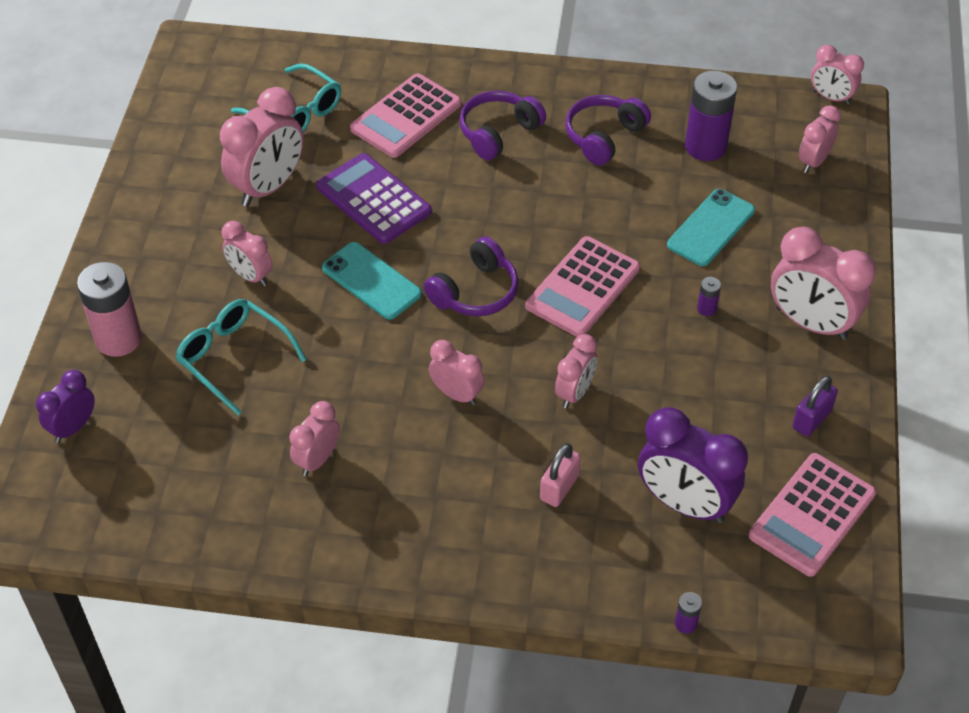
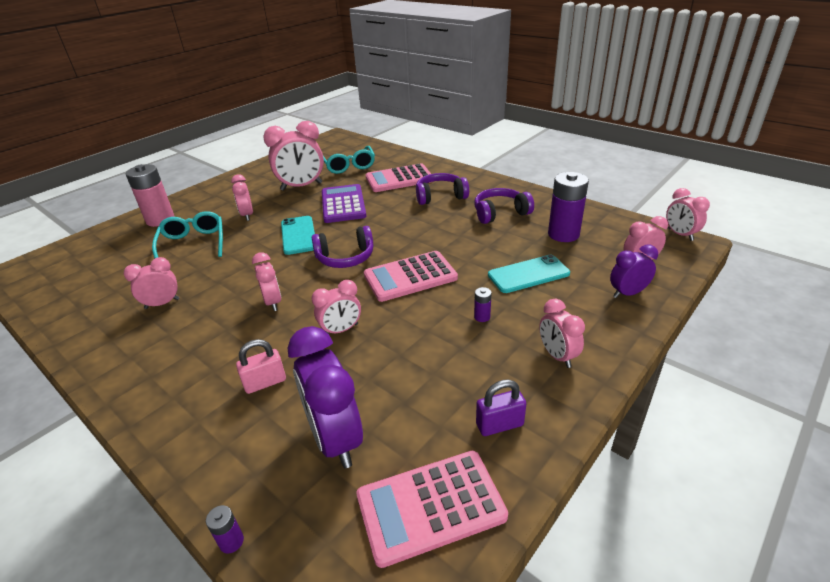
camera: 35 degrees right, 15 degrees down
(73, 427) = (91, 246): purple clock -> purple clock (627, 293)
(811, 323) = (557, 356): pink clock -> pink clock, size x0.57

